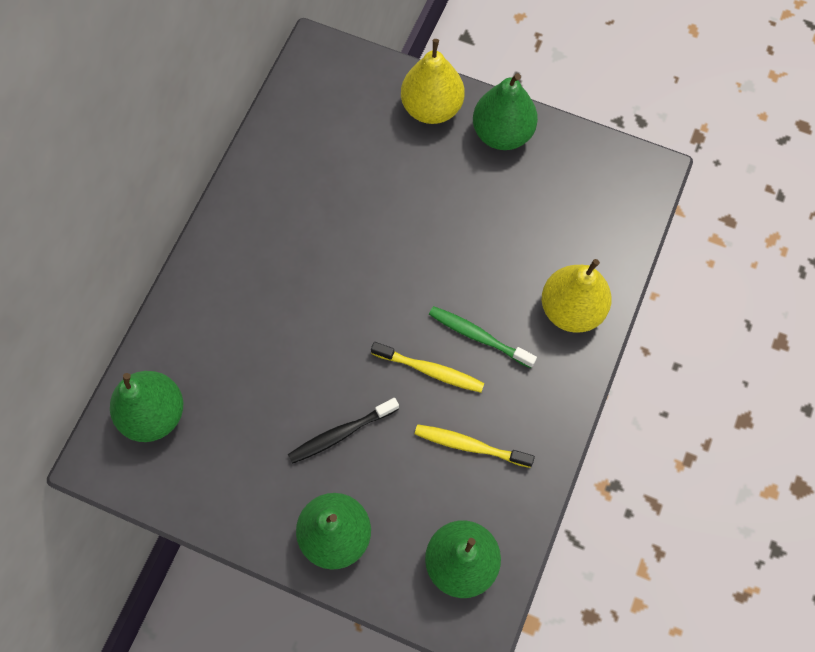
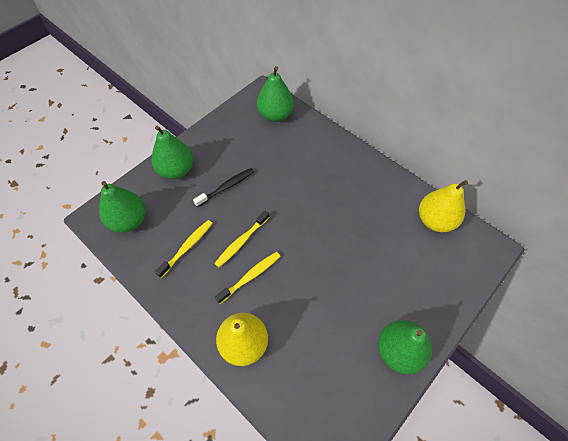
camera: 110 degrees right, 10 degrees down
(341, 433) = (226, 187): black toothbrush -> black toothbrush turned 60 degrees clockwise
(432, 108) = (431, 308): yellow pear -> yellow pear (435, 220)
(478, 336) = (250, 276): green toothbrush -> yellow toothbrush

